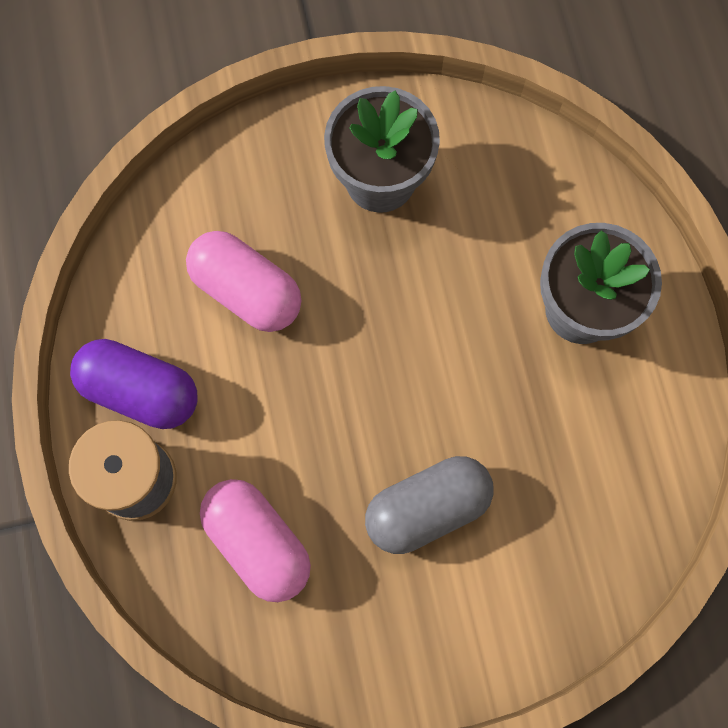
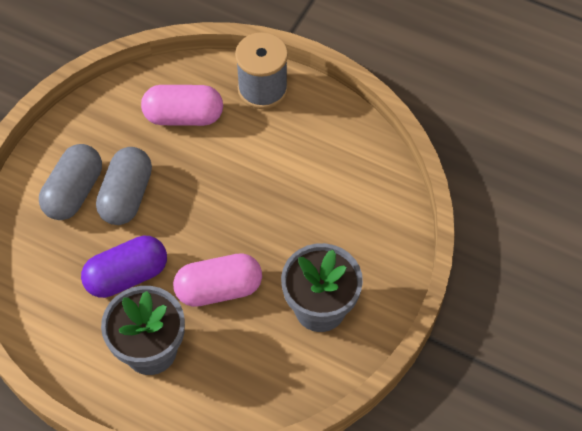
camera: 130 degrees right, 15 degrees down
(140, 391) = (304, 118): purple capsule -> purple capsule (127, 276)
(246, 291) = (314, 198): pink capsule -> pink capsule (219, 289)
(477, 577) = (74, 192): none -> grey capsule

